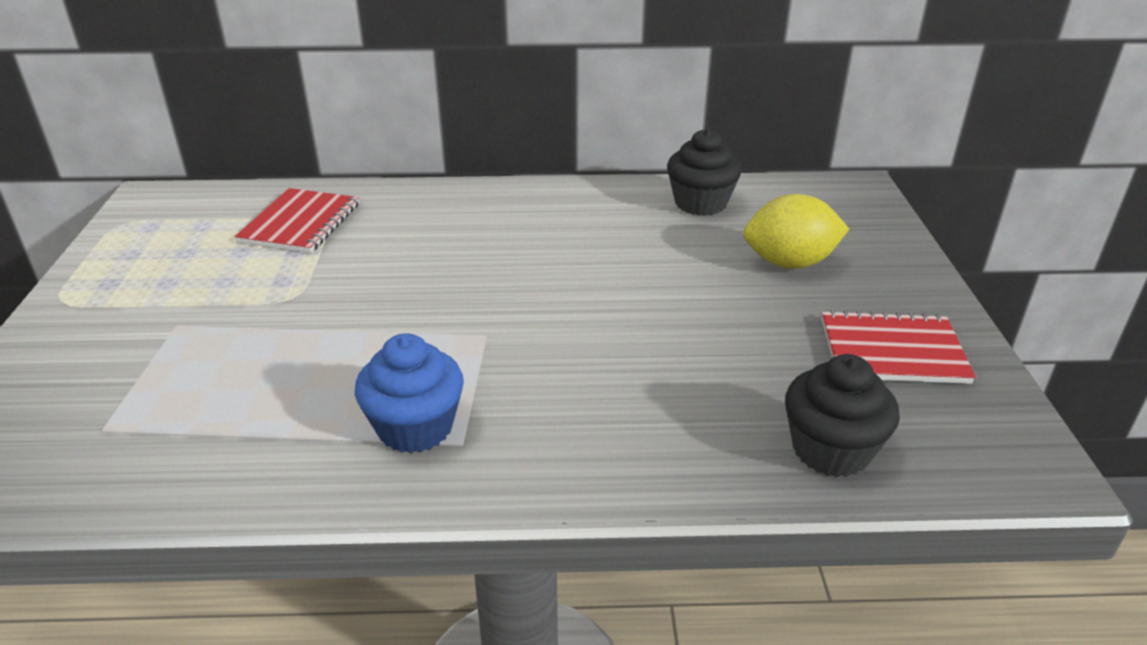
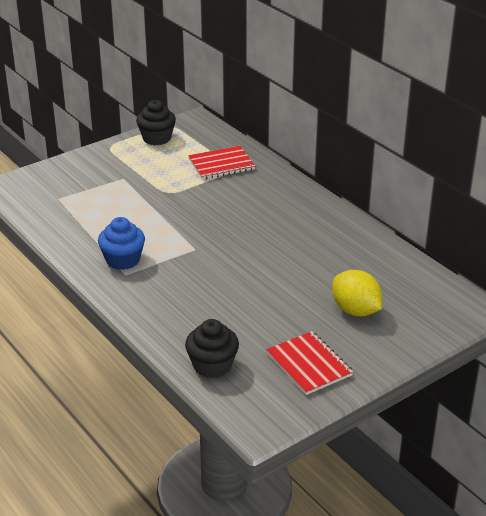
camera: 55 degrees right, 0 degrees up
(700, 203) = (384, 262): black cupcake -> black cupcake (157, 138)

